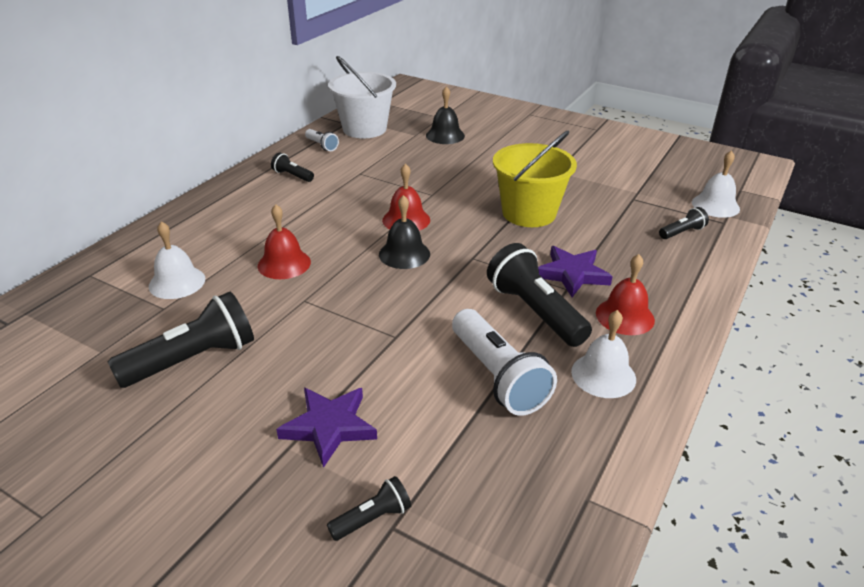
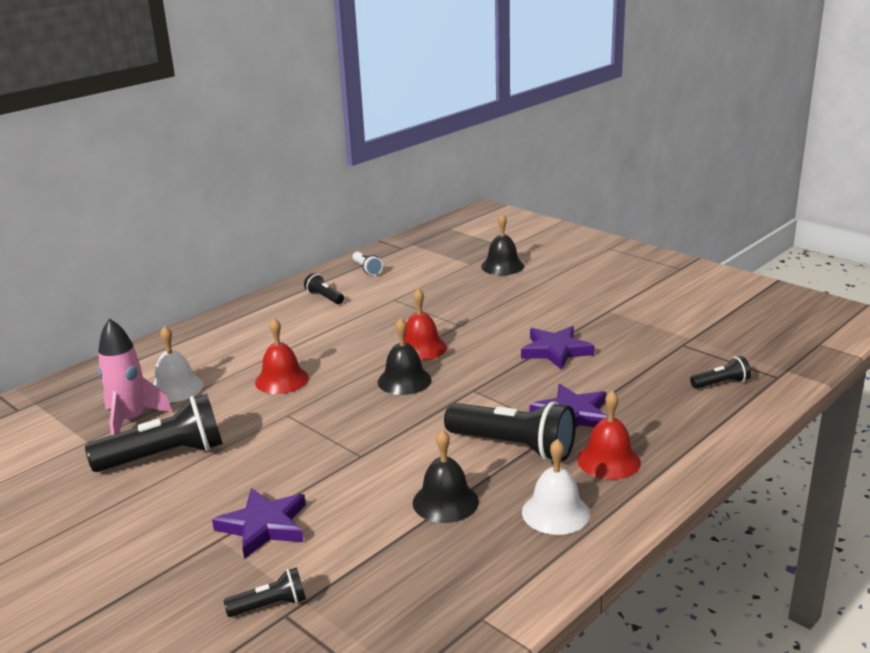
camera: 15 degrees right, 10 degrees down
(141, 323) = (131, 421): none -> pink rocket
(364, 129) = (419, 255): white bucket -> none
(497, 376) = (445, 502): white flashlight -> black bell
(529, 213) = (556, 351): yellow bucket -> purple star
(535, 311) = (513, 447): black flashlight -> black flashlight turned 135 degrees clockwise
(715, 205) = (778, 358): white bell -> none

